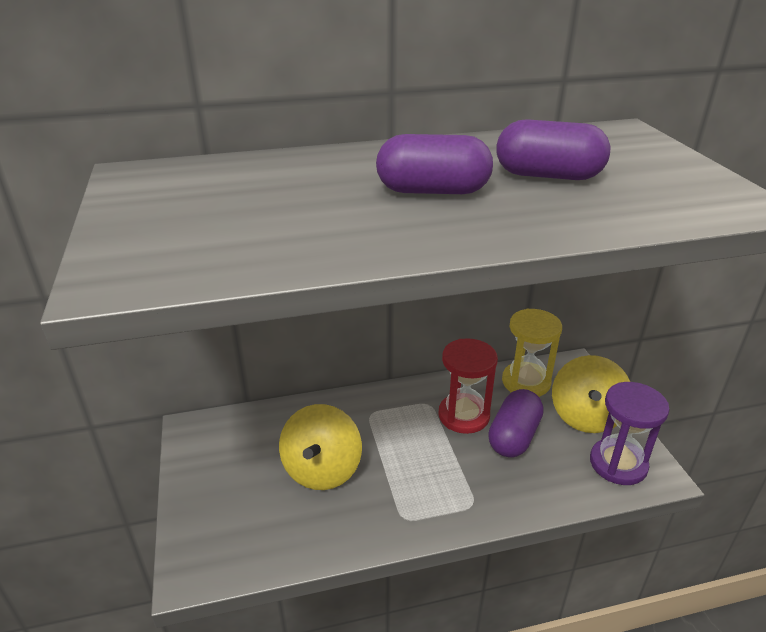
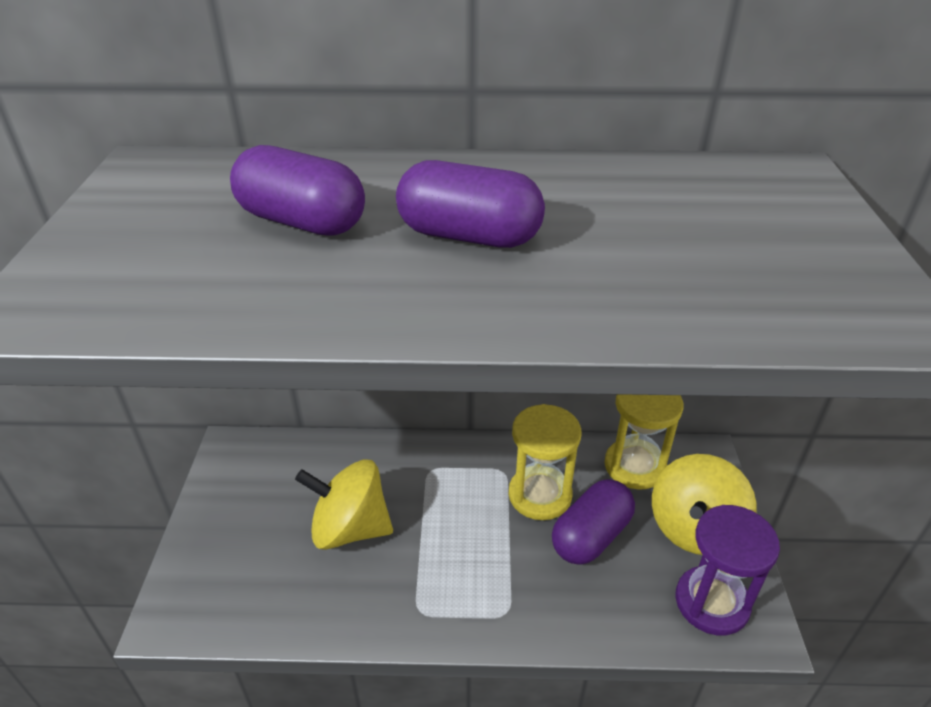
camera: 15 degrees right, 5 degrees up
(322, 469) = (350, 528): yellow spinning top -> yellow spinning top turned 75 degrees clockwise
(463, 415) = (540, 495): red hourglass -> yellow hourglass
(548, 175) = (635, 232): purple capsule -> purple capsule (302, 222)

